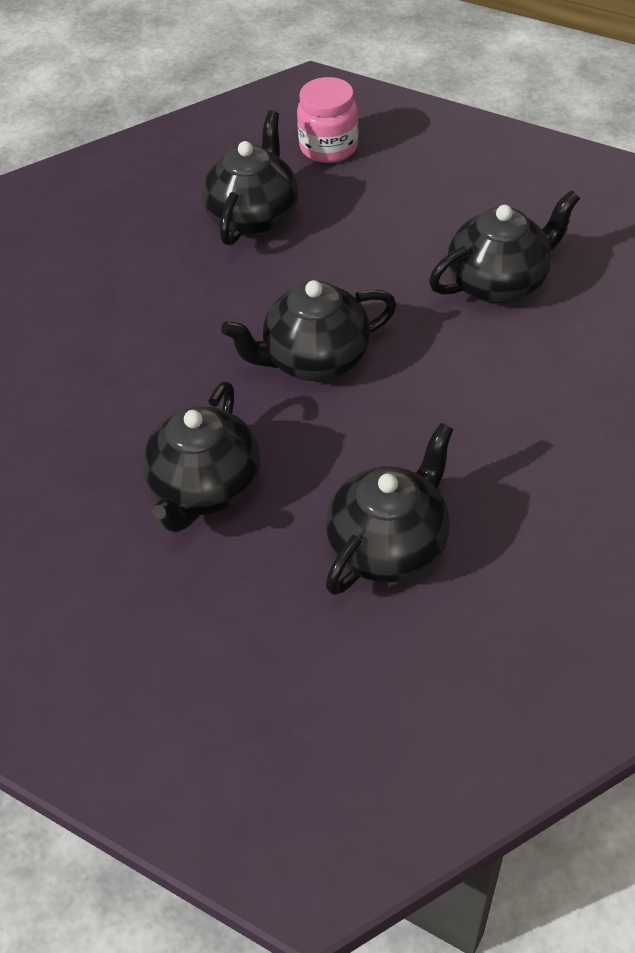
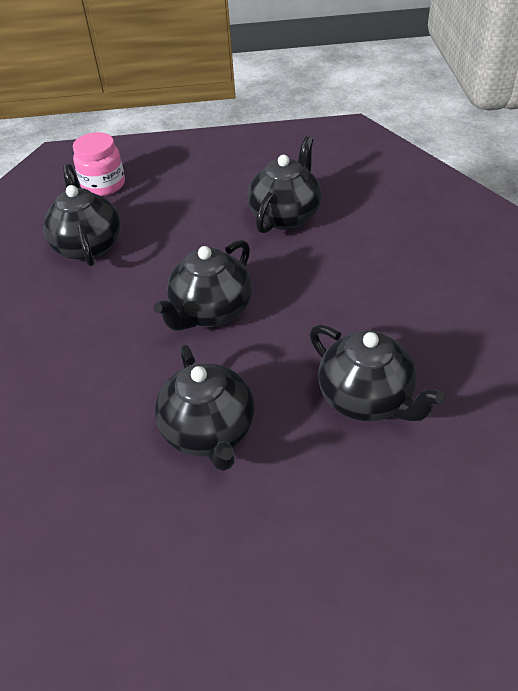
camera: 35 degrees left, 5 degrees down
(389, 545) = (367, 399): black teapot -> black teapot turned 135 degrees clockwise

